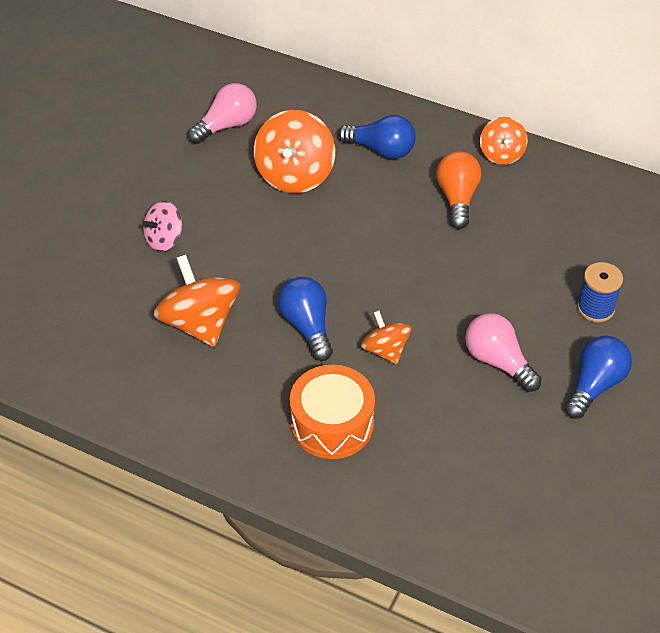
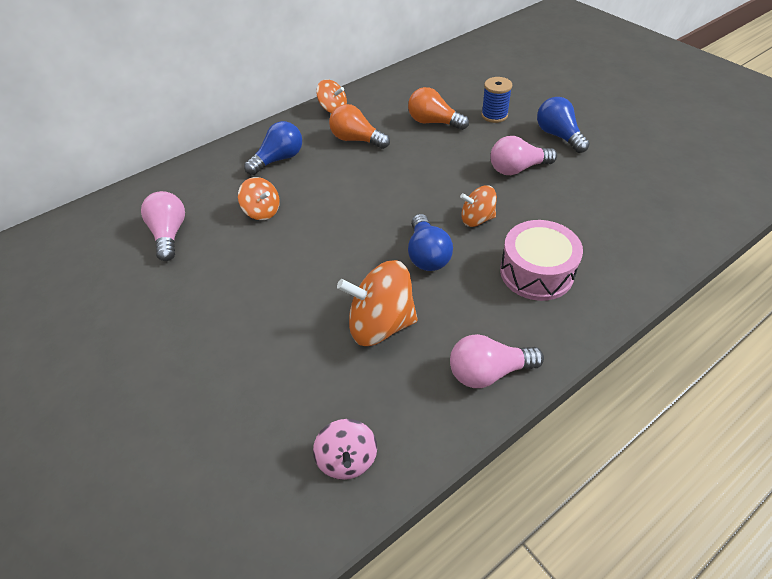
camera: 60 degrees left, 0 degrees up
(164, 240) = (264, 318): pink spinning top -> pink spinning top (347, 459)
(184, 419) = (488, 372): none -> pink light bulb
(295, 175) = (262, 211): orange spinning top -> orange spinning top, size x0.59
(307, 326) = (427, 255): blue light bulb -> blue light bulb turned 105 degrees counterclockwise
(332, 424) = (536, 272): orange drum -> pink drum
(539, 254) = (433, 122): none -> orange light bulb

